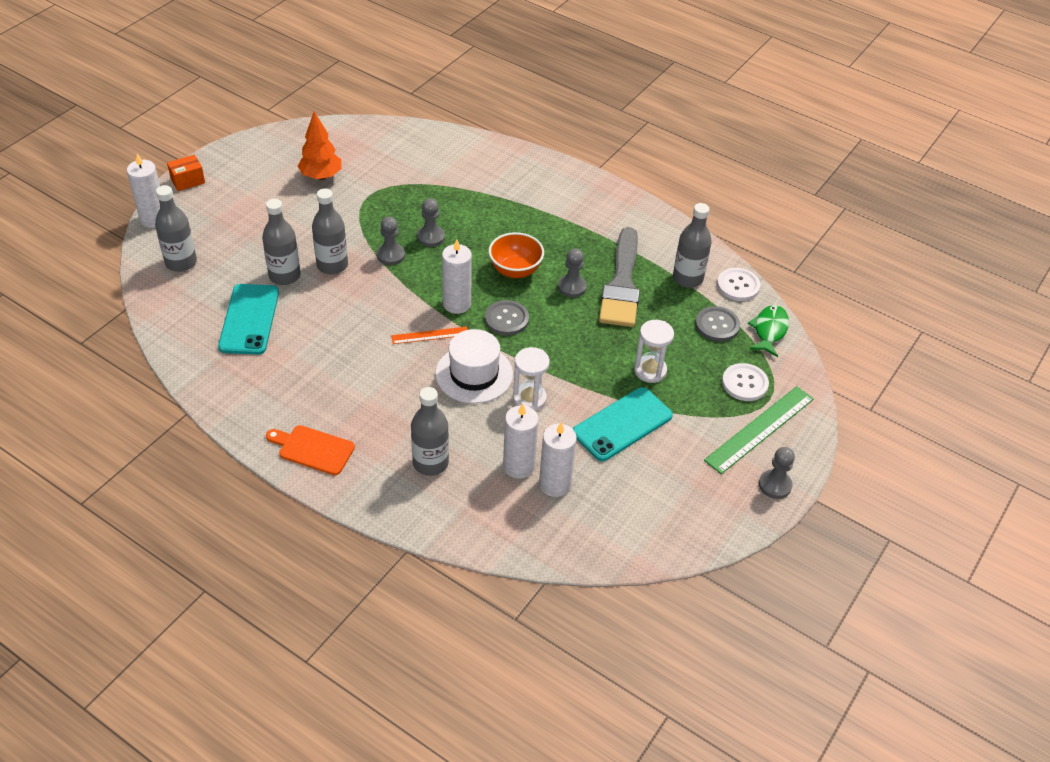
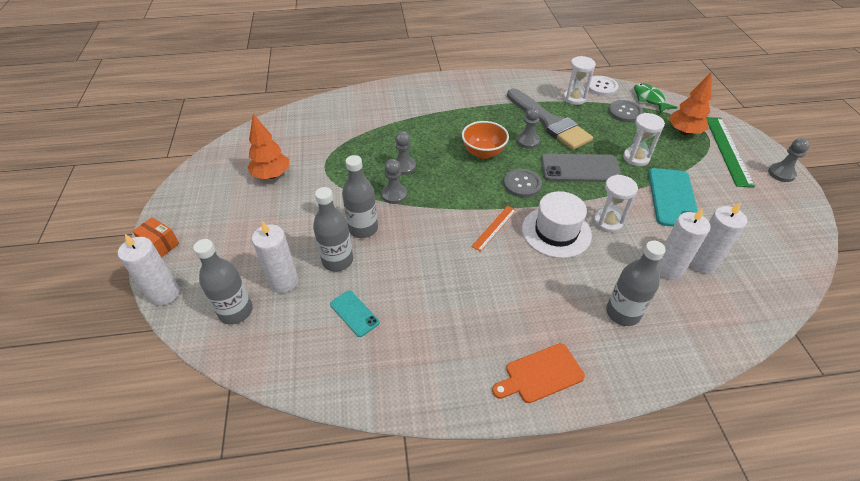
camera: 40 degrees left, 0 degrees up
(188, 181) = (160, 244): orange box -> orange box turned 75 degrees counterclockwise
(249, 319) = (354, 313): turquoise phone -> turquoise phone, size x0.55
(457, 304) = (480, 196): white candle -> white candle (284, 281)
(580, 342) = (580, 168): none -> grey phone
(687, 278) = (574, 98): grey bottle -> white hourglass
(744, 383) = (684, 132): white button -> orange tree

